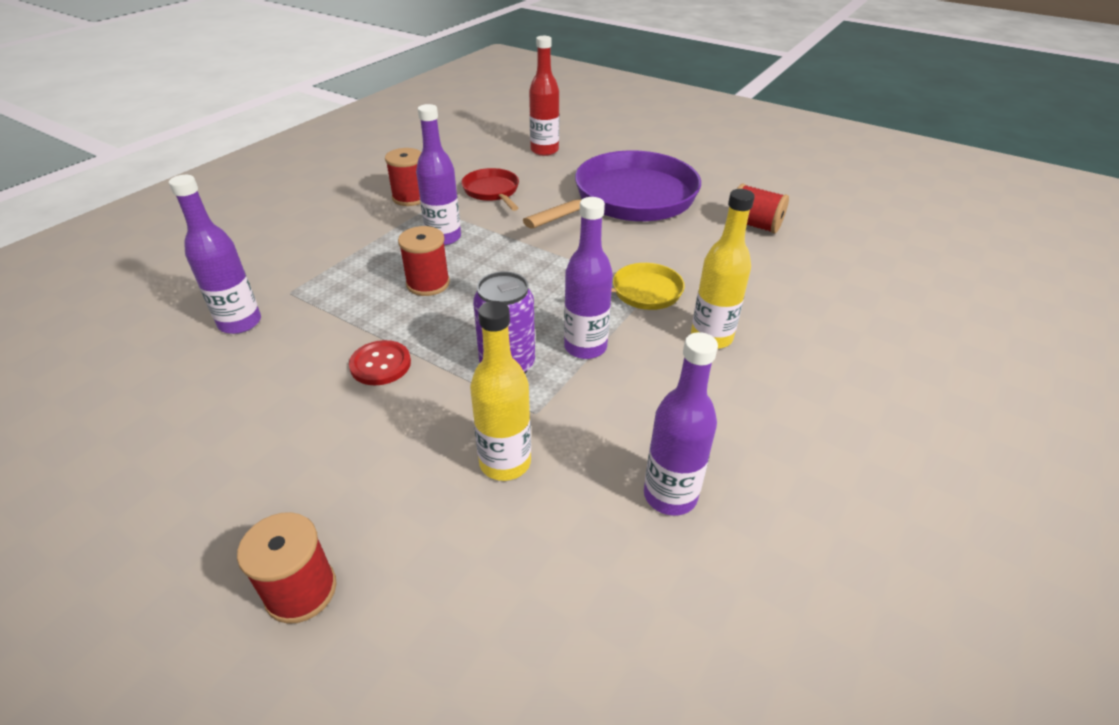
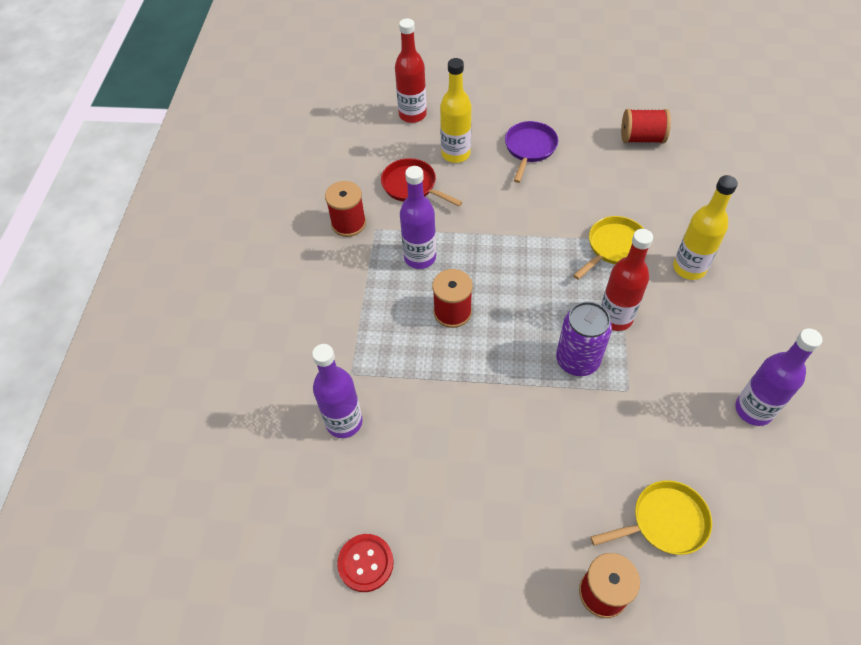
camera: 25 degrees left, 15 degrees up
(380, 364) = (489, 405): red button -> red button (365, 563)
(447, 556) = (664, 522): none -> yellow pan
(505, 462) = (642, 439): yellow bottle -> yellow bottle (455, 154)
(585, 347) = (615, 318): purple bottle -> red bottle
(628, 200) = (529, 149): purple pan -> purple pan, size x0.47

